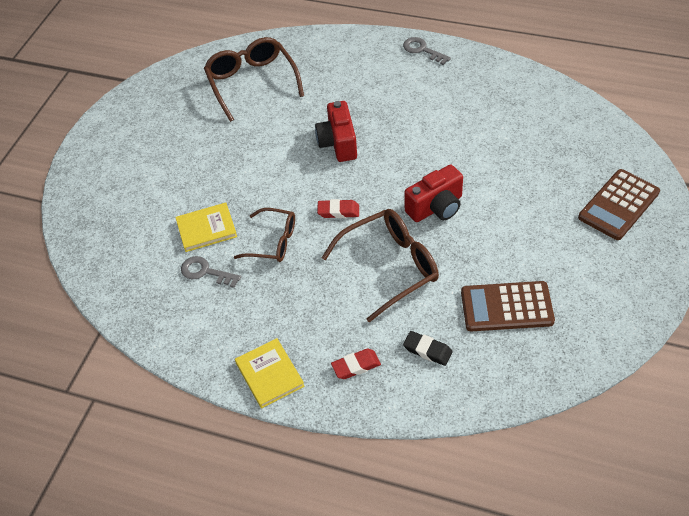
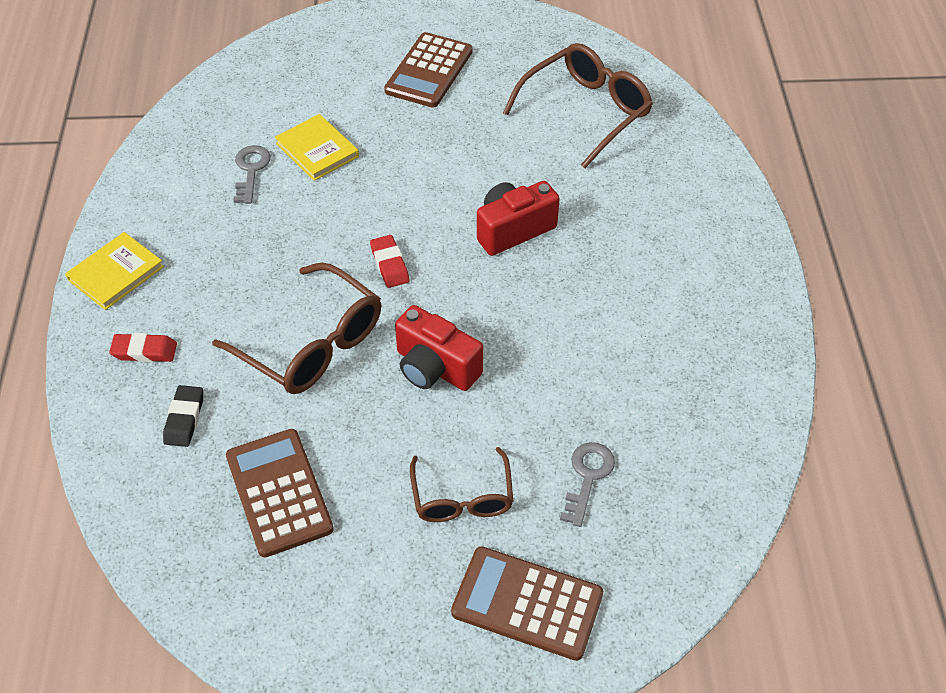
camera: 65 degrees right, 0 degrees up
(163, 150) = (429, 71): none -> brown calculator
(273, 242) = (316, 216): brown glasses -> brown glasses (462, 498)
(356, 366) = (144, 351): red eraser -> red eraser turned 45 degrees counterclockwise
(422, 50) = (752, 272): grey key -> grey key (587, 477)

